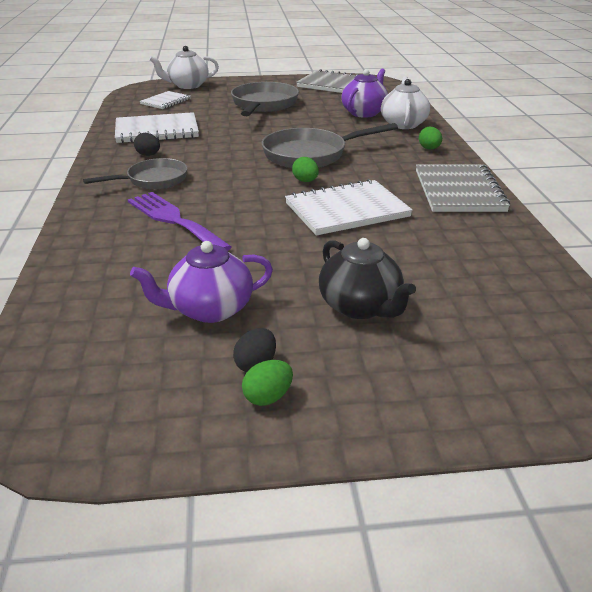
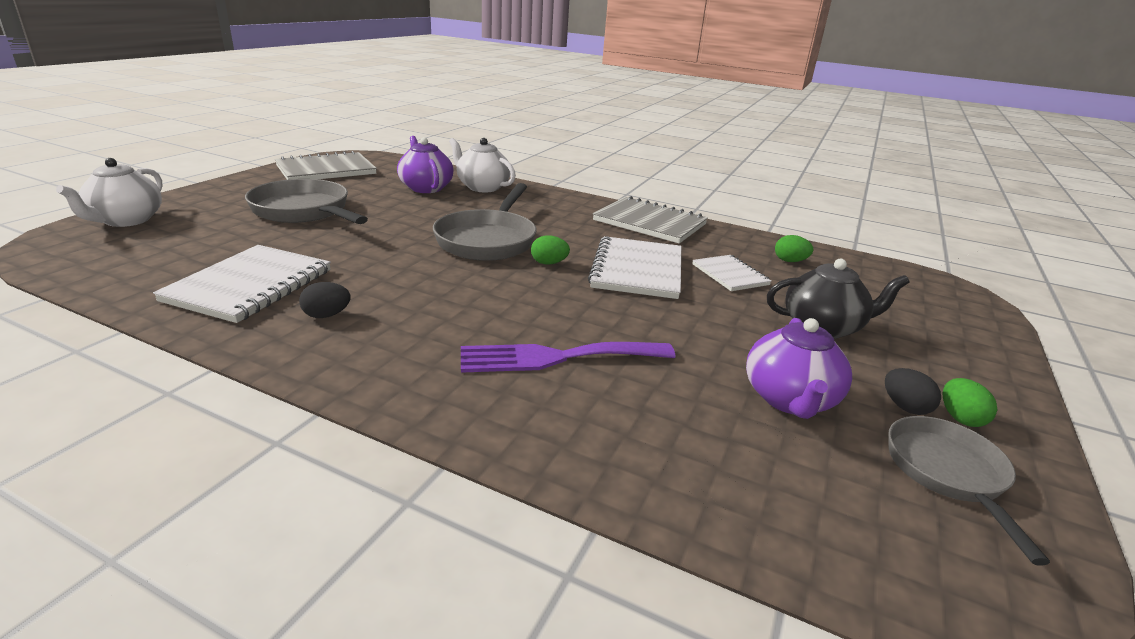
camera: 60 degrees left, 5 degrees down
(153, 180) = (418, 336): grey pan -> grey pan (948, 474)
(165, 101) = (151, 249): white notebook -> white notebook (730, 275)
(429, 149) = (553, 200): green egg -> green egg (790, 261)

